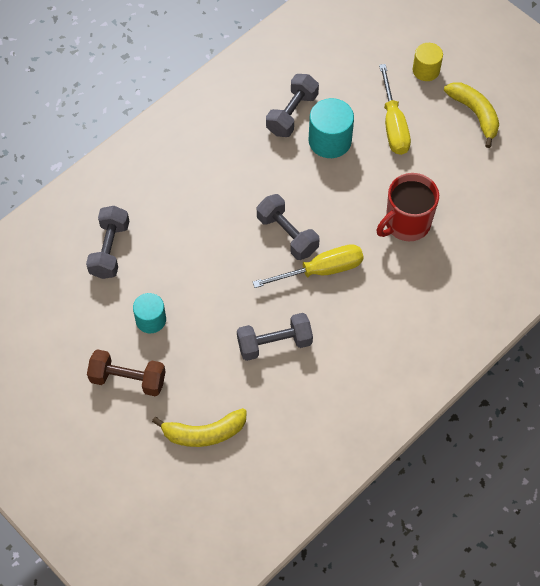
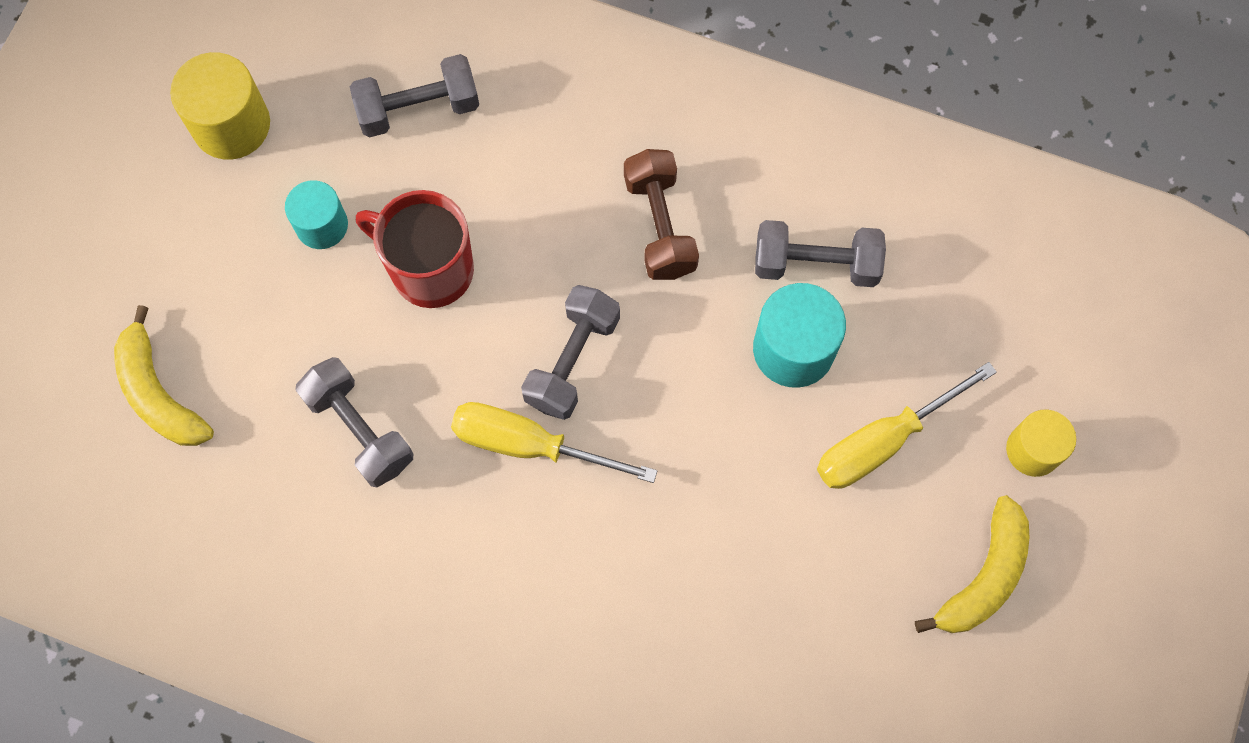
camera: 65 degrees right, 10 degrees up
(66, 342) = (231, 125): none -> yellow cylinder
(128, 379) = (206, 241): brown dumbbell -> brown dumbbell (660, 226)
(321, 270) = (529, 445): yellow screwdriver -> yellow screwdriver turned 150 degrees clockwise
(406, 224) = (688, 548): red mug -> red mug (430, 269)

